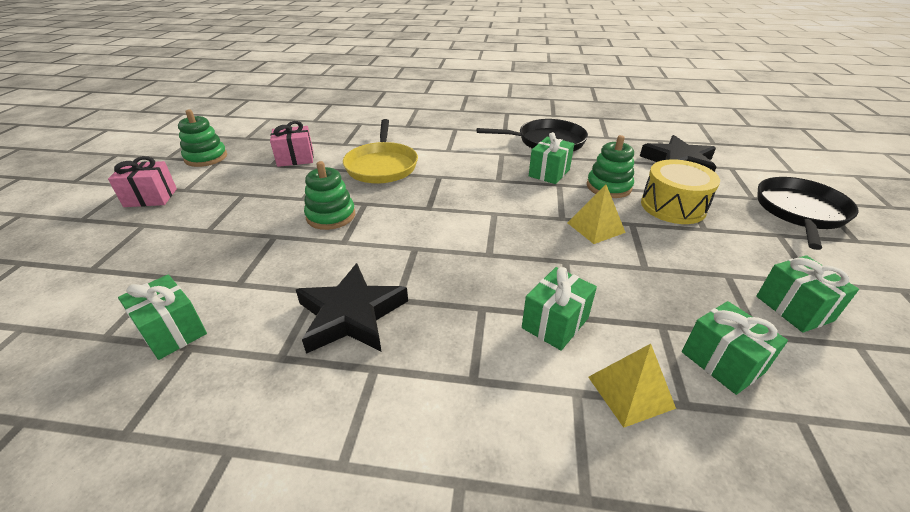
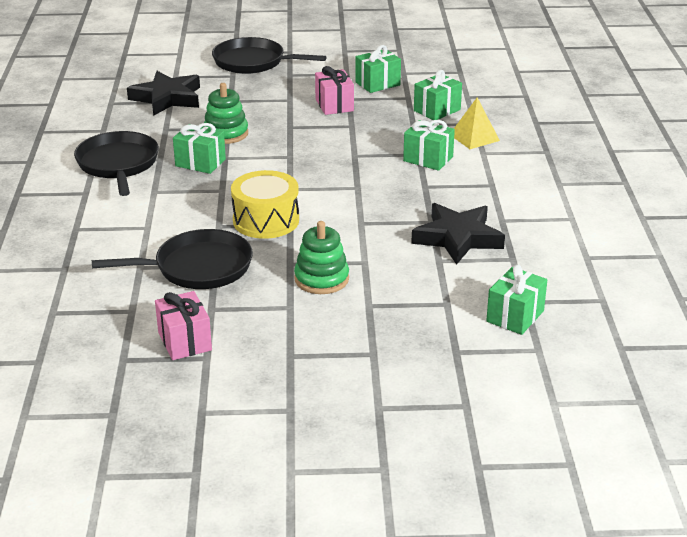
camera: 100 degrees left, 5 degrees down
(151, 197) = (318, 431): pink gift -> pink gift (334, 105)
(206, 157) = (191, 429): green stacking toy -> none
(382, 166) = (198, 267): yellow pan -> black pan
(595, 227) = (301, 142): yellow pyramid -> none
(673, 206) = (256, 108): yellow drum -> yellow drum (266, 220)

